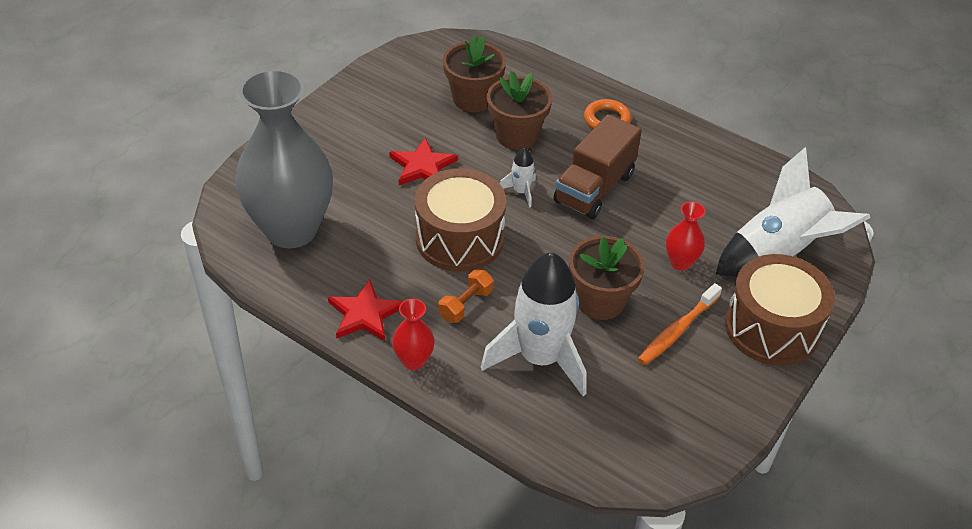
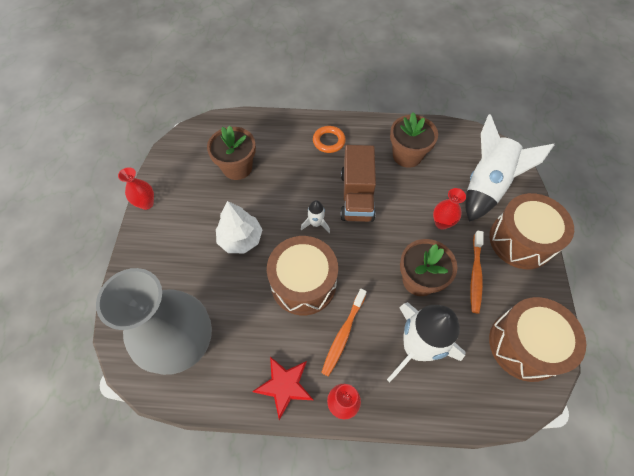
camera: 30 degrees left, 15 degrees up
(346, 89) = (146, 203): none -> red vase
(422, 166) = (240, 239): red star -> white tree
(466, 304) = (343, 334): orange dumbbell -> orange toothbrush
(516, 135) = (283, 181): brown flower pot -> brown flower pot (407, 155)
(677, 424) = (524, 345): none -> brown drum

